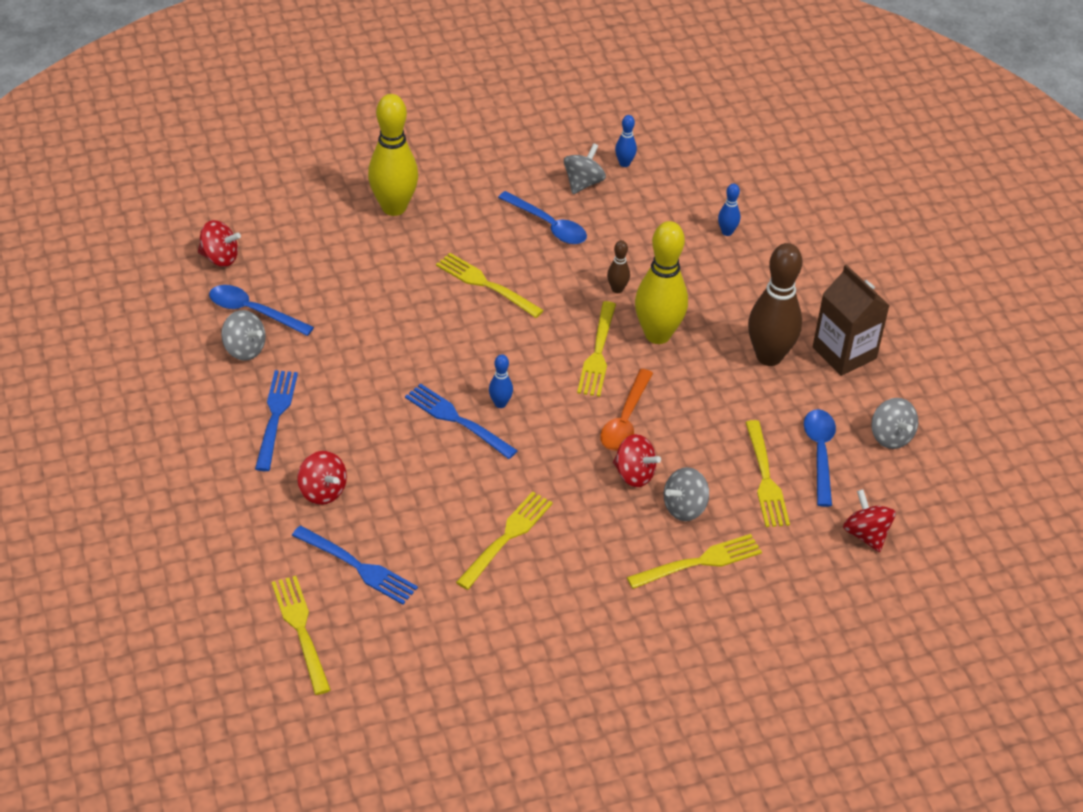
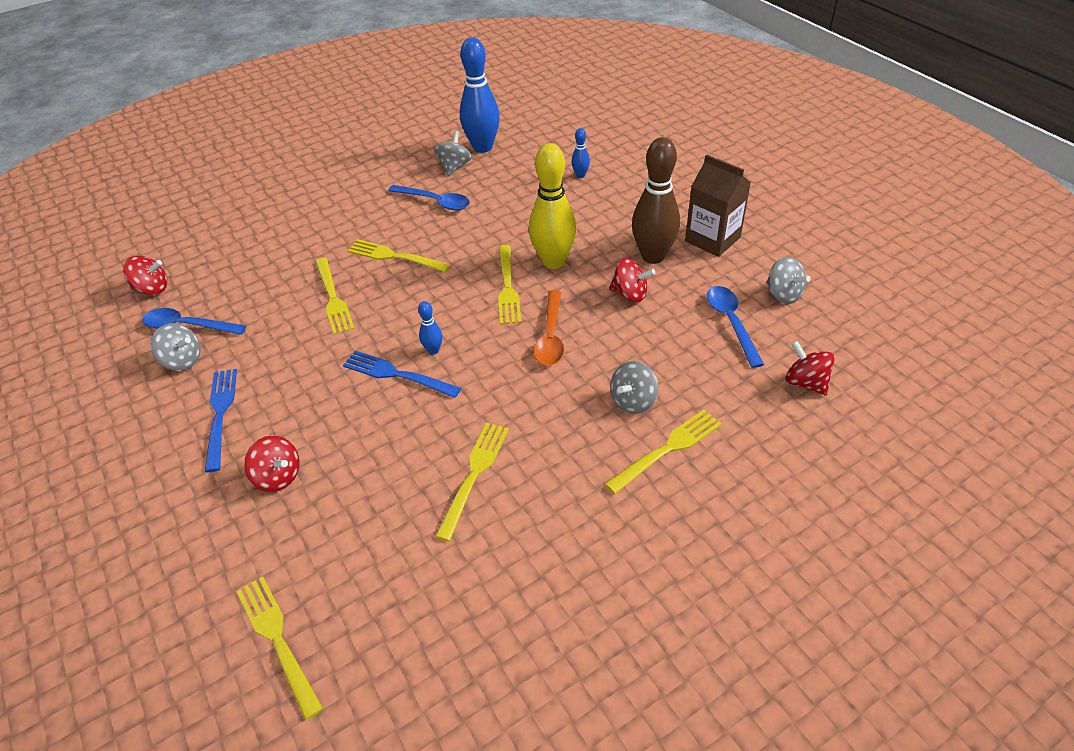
camera: 10 degrees left, 0 degrees up
(358, 566) = (328, 547): blue fork -> none
(394, 207) = (302, 217): yellow bowling pin -> none
(617, 289) = (507, 235): brown bowling pin -> none
(624, 163) = (483, 147): blue bowling pin -> blue bowling pin, size x2.24
(634, 474) = (576, 382): red spinning top -> red spinning top (630, 294)
(765, 478) = (694, 356): yellow fork -> yellow fork (333, 298)

